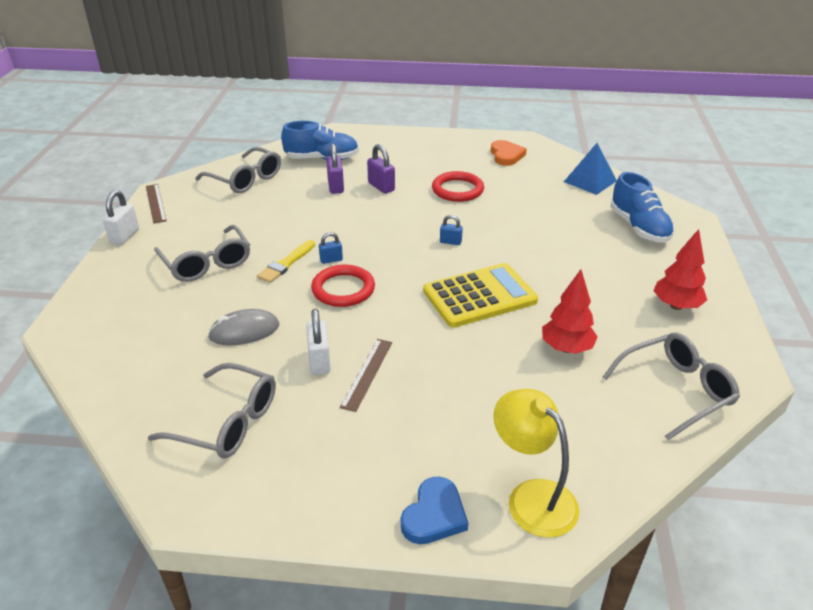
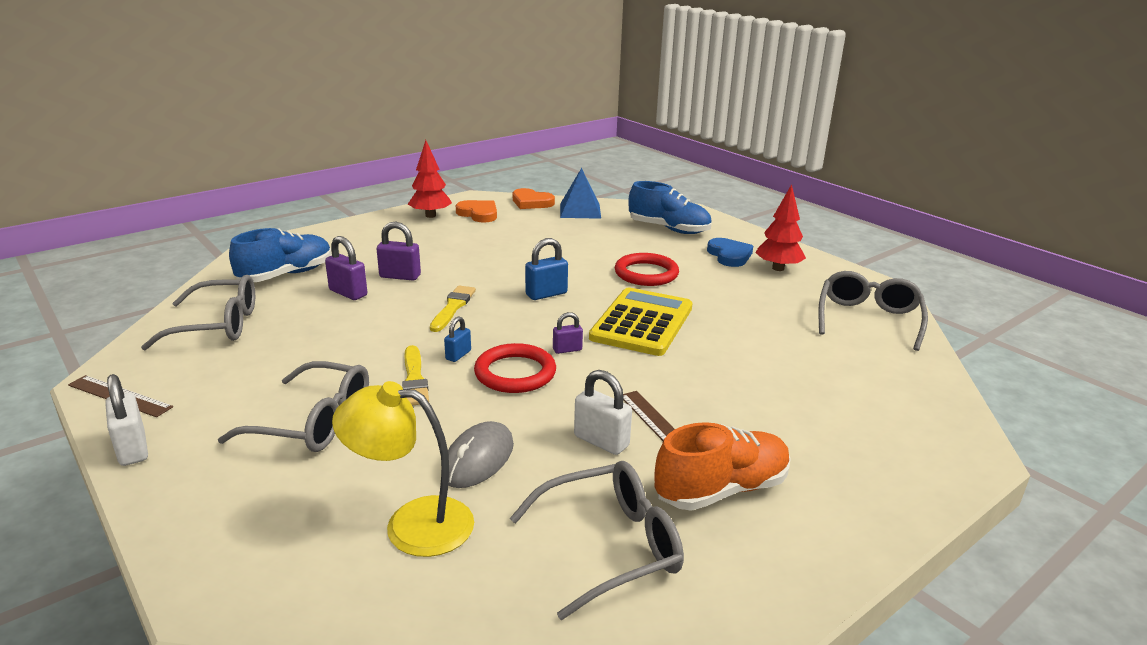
camera: 45 degrees left, 10 degrees down
(334, 435) = (721, 490): none -> orange shoe
(377, 224) = (453, 307): none -> yellow brush
(398, 290) = (567, 349): none -> purple padlock
(434, 515) = (891, 492): blue heart -> blue heart (729, 255)
(450, 242) = (546, 294): blue padlock -> blue padlock, size x1.62
(457, 190) = (481, 253): red ring -> red ring (646, 273)
(532, 497) = (918, 435): yellow lamp -> yellow lamp (412, 524)
(562, 159) = (531, 202): none -> orange heart
(566, 348) = (764, 328): red tree -> red tree (430, 215)

